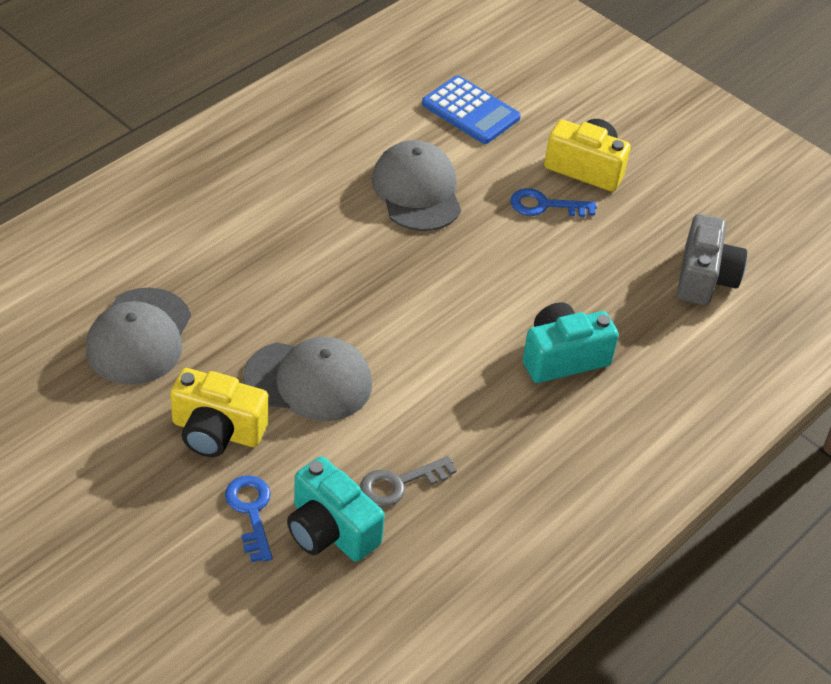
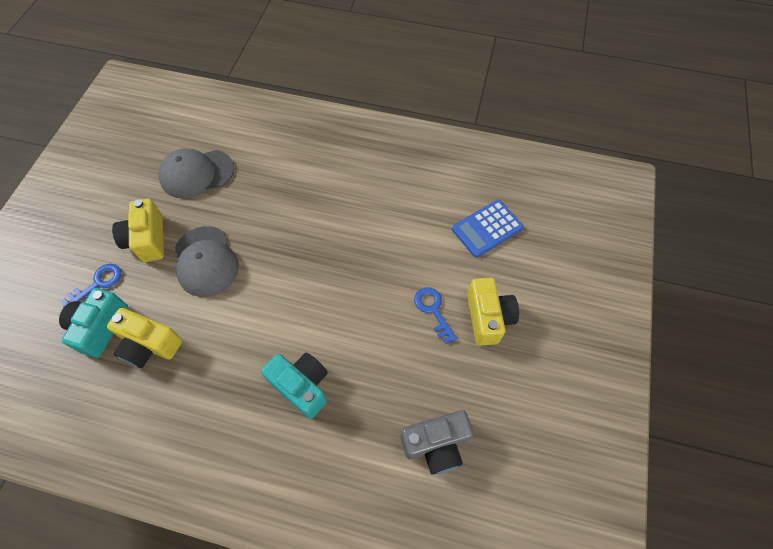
camera: 65 degrees right, 15 degrees up
(399, 484) = (149, 345): grey key -> yellow camera
(417, 190) = (393, 236): grey cap -> none
(470, 111) = (487, 229): blue calculator -> blue calculator turned 45 degrees clockwise

